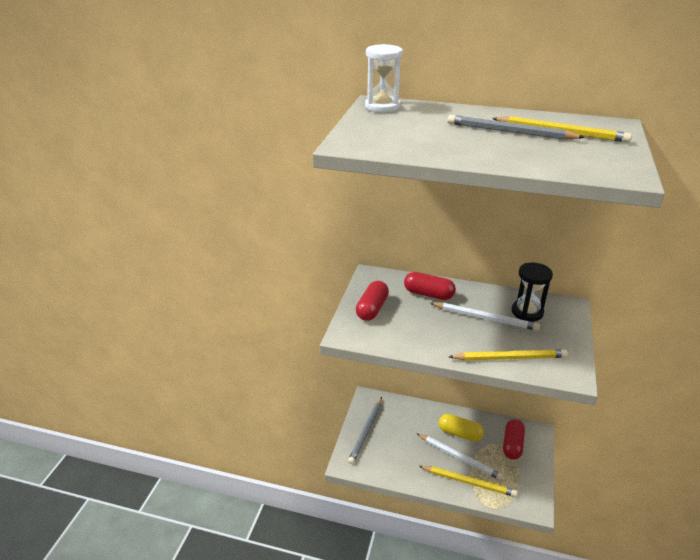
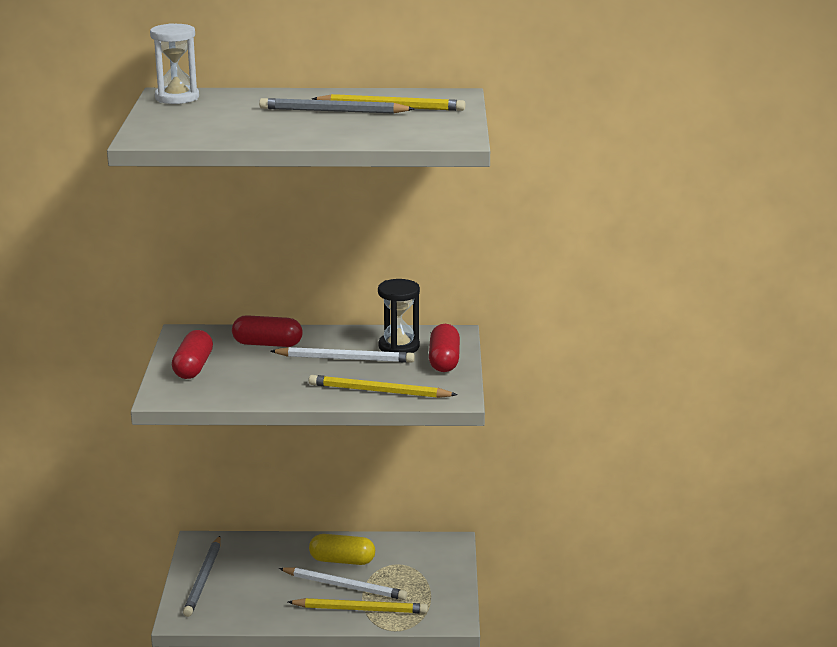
camera: 15 degrees left, 10 degrees down
(509, 358) = (379, 391): yellow pencil -> yellow pencil turned 150 degrees counterclockwise
(512, 445) = (418, 561): red capsule -> red capsule (444, 361)

